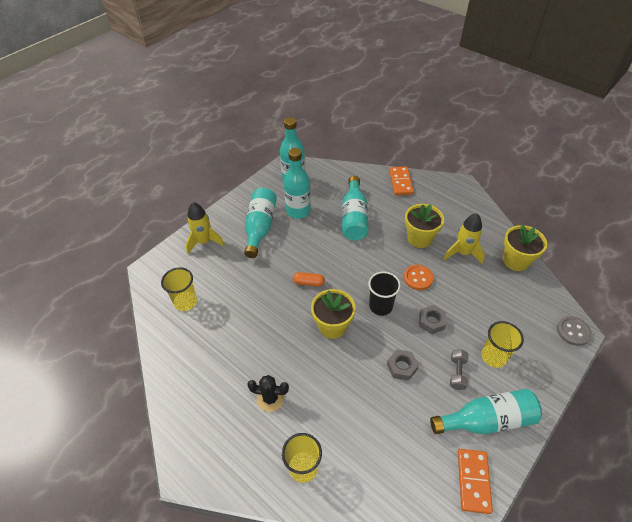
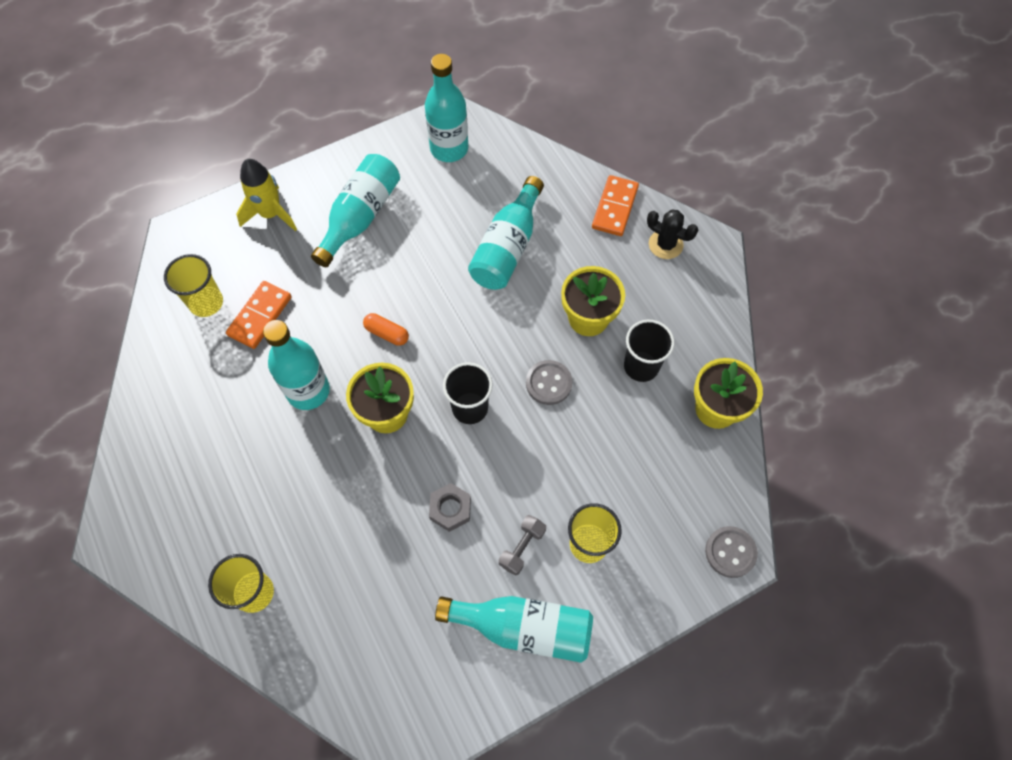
camera: 20 degrees right, 15 degrees up
(270, 398) = (256, 485): black cactus -> black cactus (665, 244)
(298, 211) = (429, 207): turquoise bottle -> turquoise bottle (308, 391)
(418, 278) = (548, 383): orange button -> grey button
(431, 321) = (530, 458): grey nut -> none
(463, 253) = (641, 366): yellow rocket -> black cup
(473, 481) = (458, 697): orange domino -> orange domino (260, 316)

